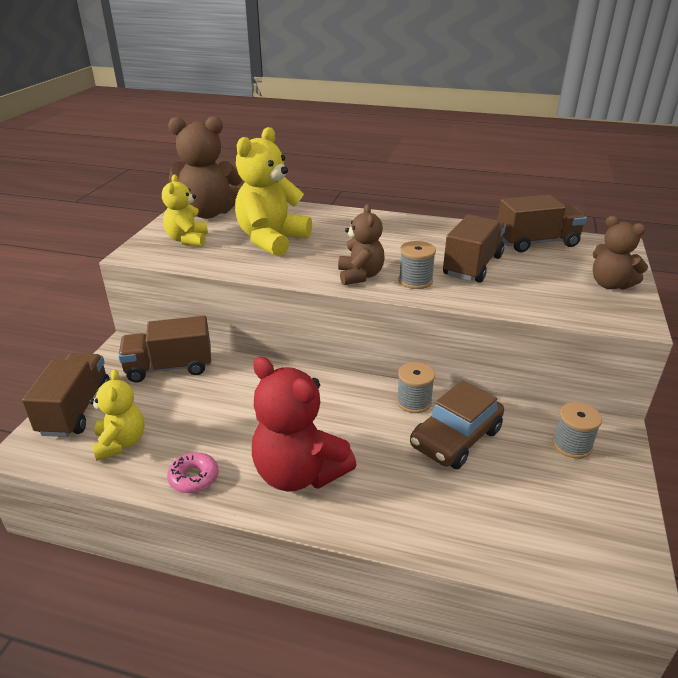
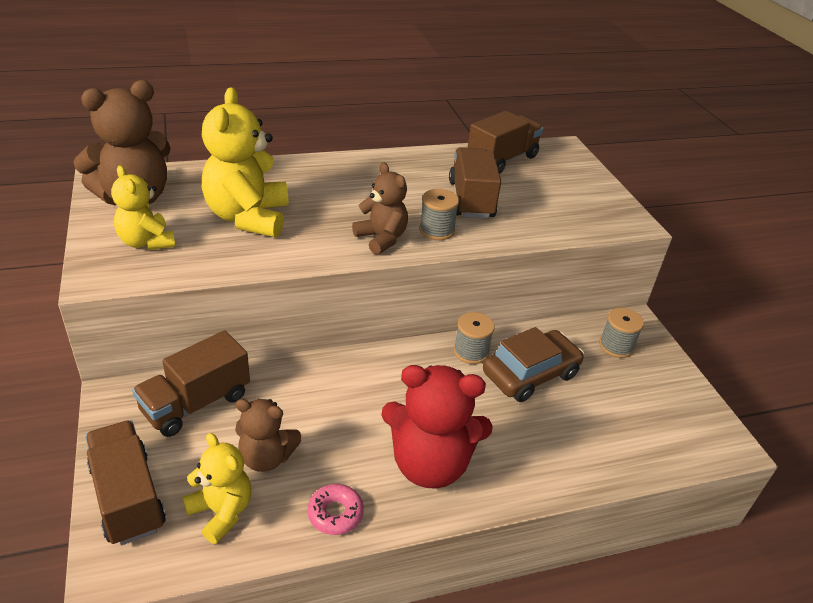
camera: 35 degrees left, 5 degrees up
(455, 438) = (530, 374): brown car -> brown car turned 135 degrees counterclockwise
(610, 284) = (590, 191): brown teddy bear -> brown teddy bear (266, 457)

